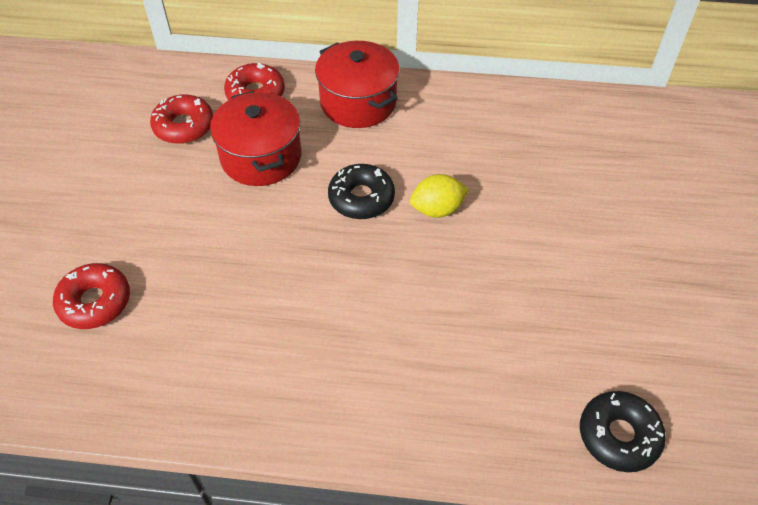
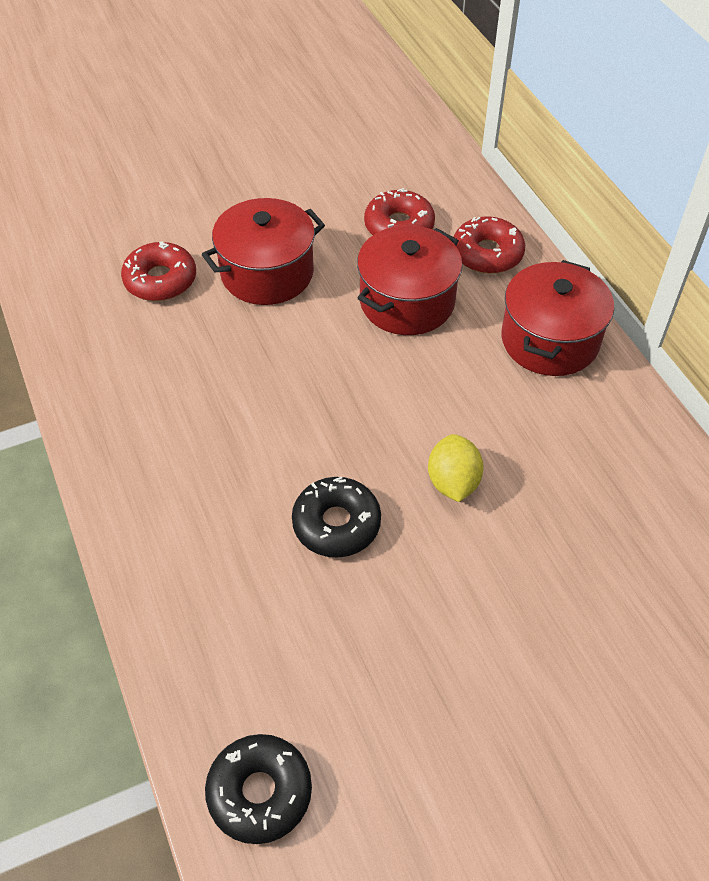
camera: 60 degrees right, 0 degrees up
(156, 226) = (267, 273): none -> red pot
(361, 198) = (417, 408): black donut -> black donut (336, 524)
(437, 209) = (453, 482): yellow lemon -> yellow lemon turned 45 degrees clockwise

